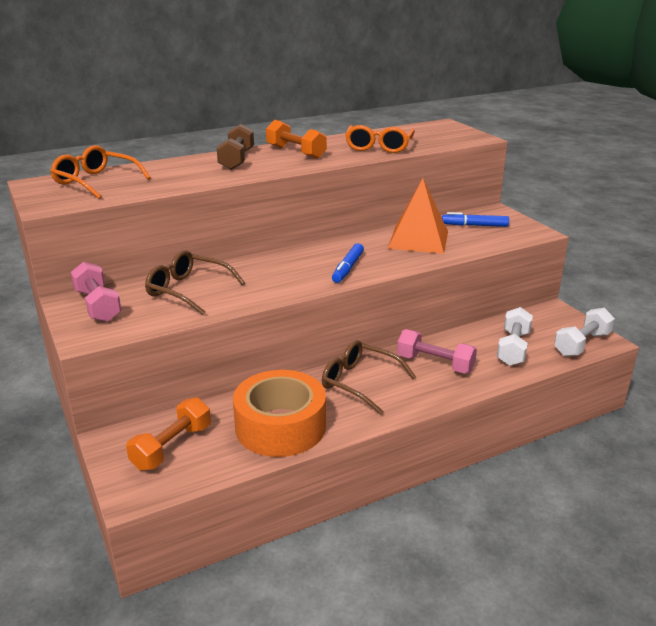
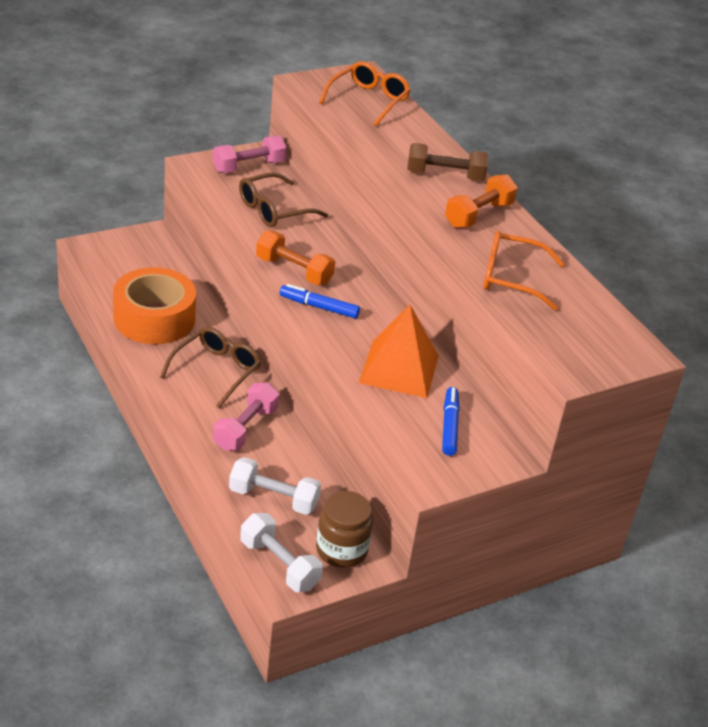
camera: 85 degrees right, 10 degrees up
(172, 447) = (137, 263): orange dumbbell -> orange dumbbell (294, 271)
(188, 290) = (274, 210): brown glasses -> brown glasses turned 150 degrees counterclockwise
(549, 320) = (341, 550): none -> brown jar

